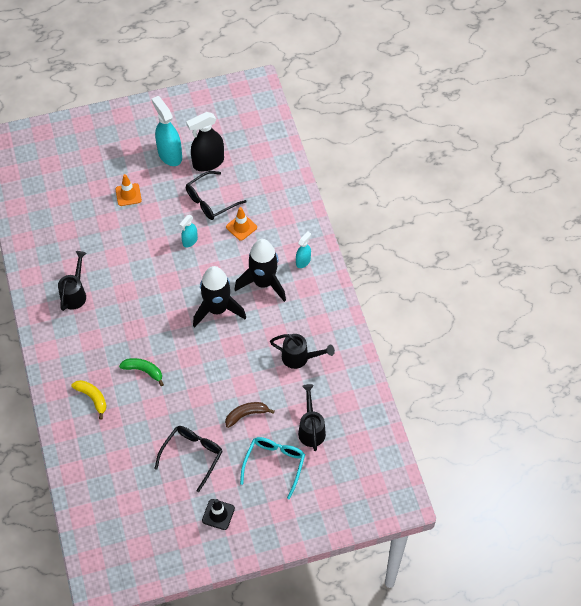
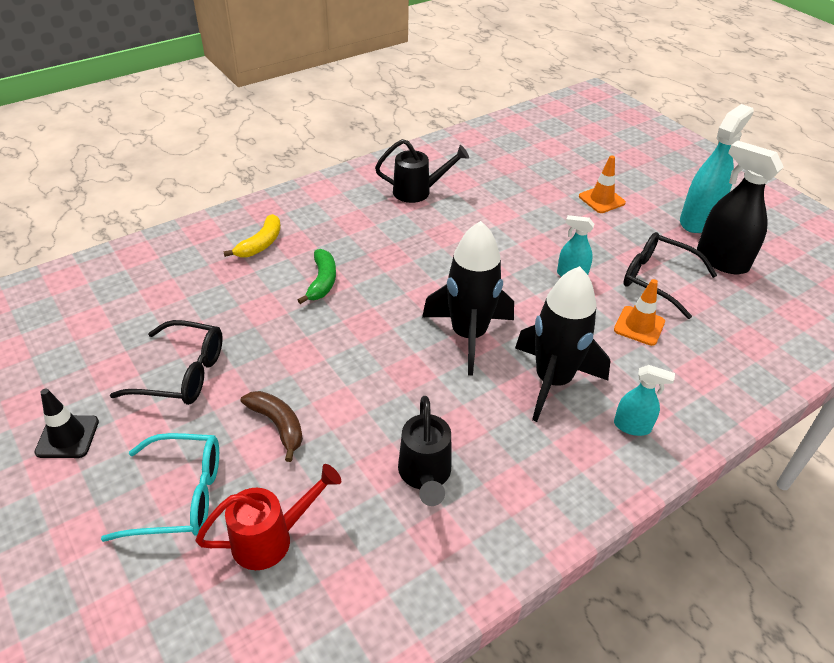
camera: 70 degrees right, 15 degrees down
(311, 429) = (272, 538): black watering can -> red watering can

